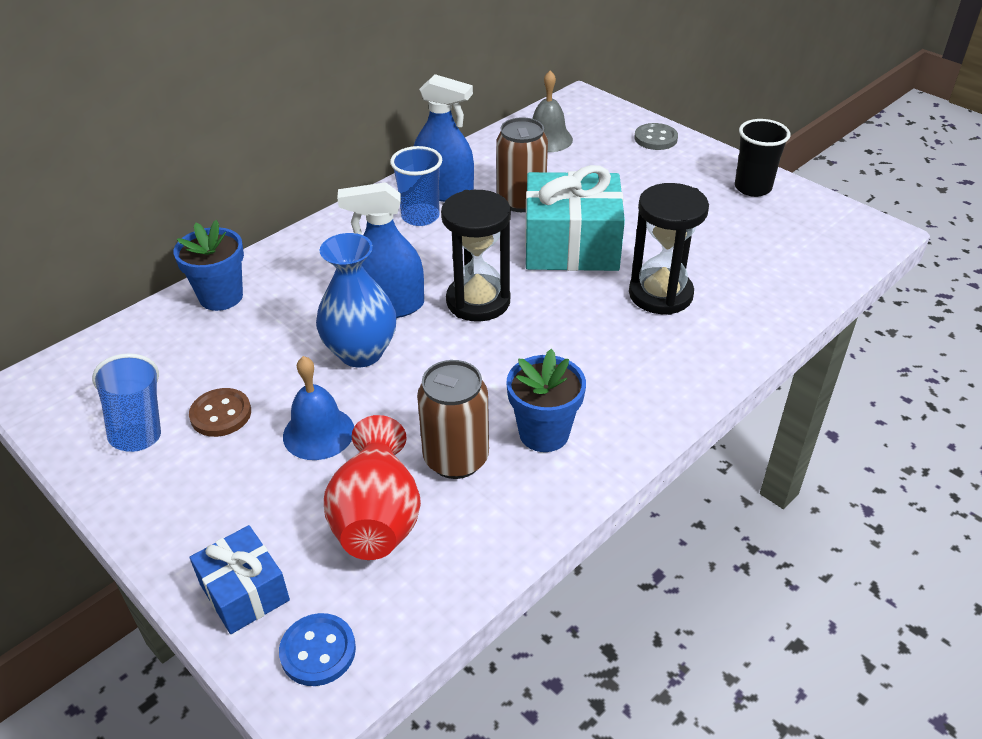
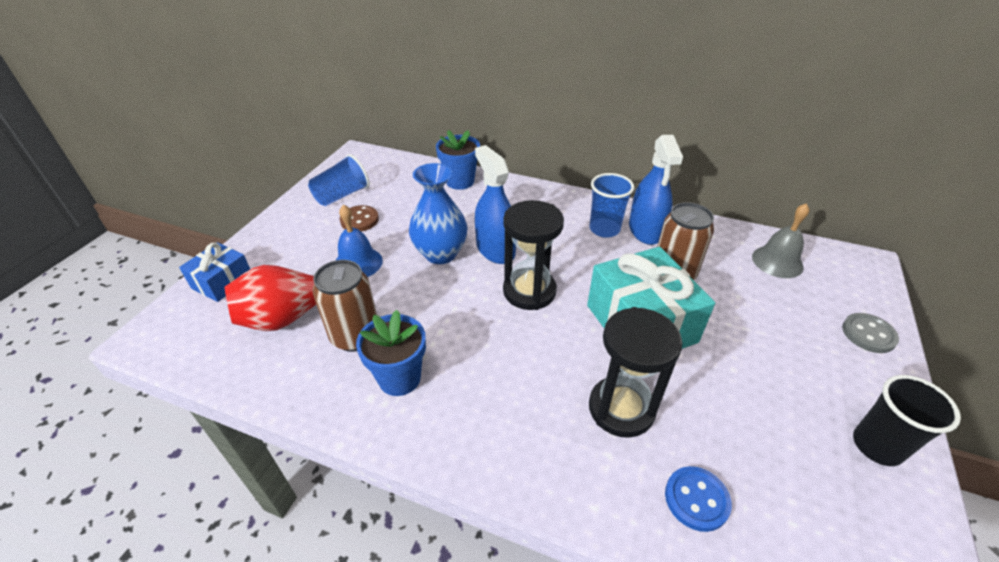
camera: 65 degrees right, 0 degrees up
(318, 651) = (179, 328): blue button -> blue button (696, 499)

